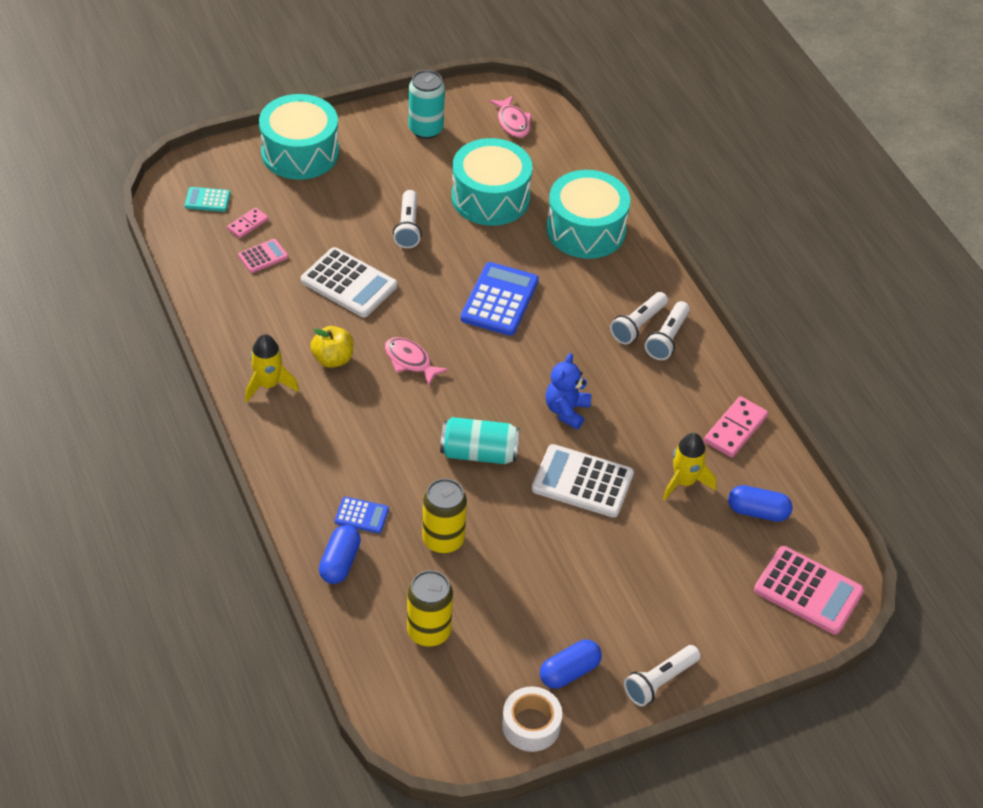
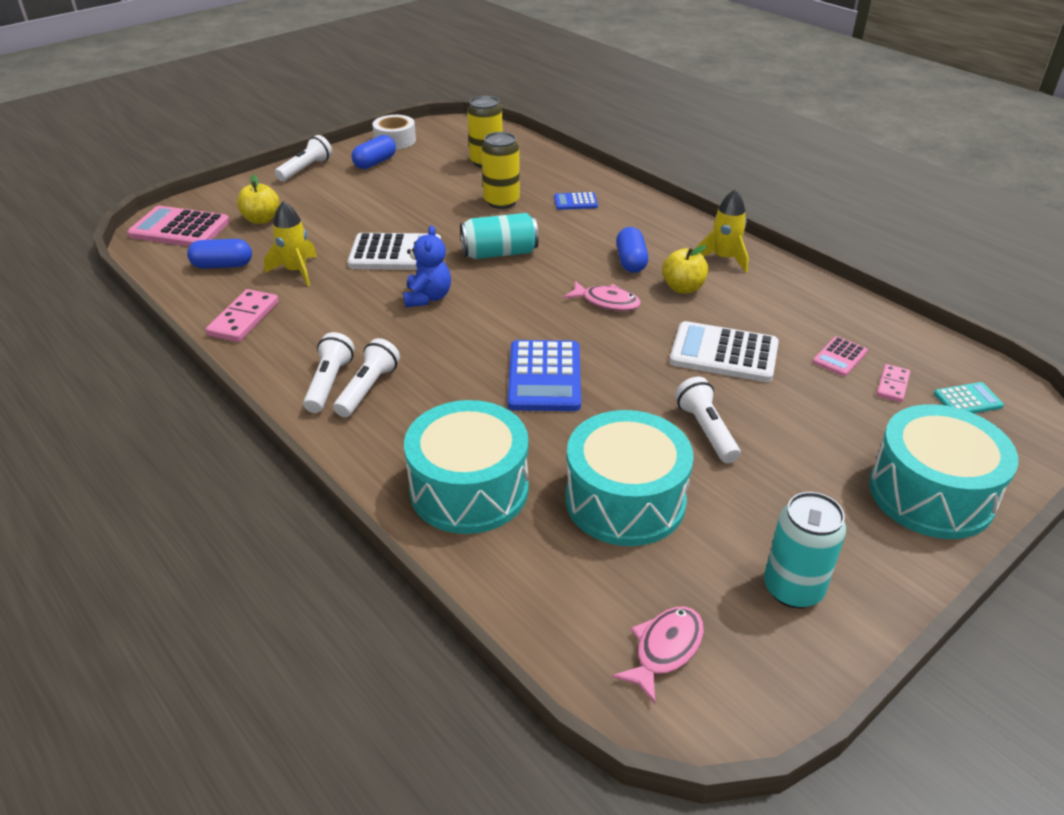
camera: 165 degrees right, 10 degrees down
(340, 562) = (573, 178): blue capsule -> blue capsule (631, 261)
(512, 122) = (664, 650): pink fish -> pink fish turned 75 degrees clockwise
(717, 583) = (261, 219): none -> yellow apple

